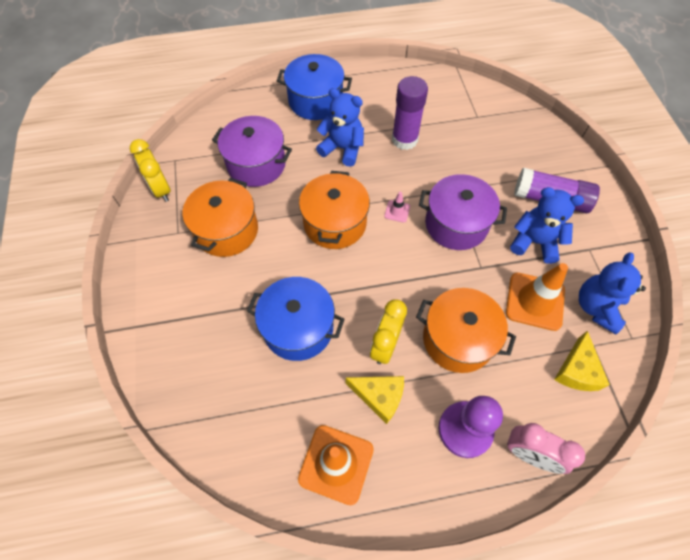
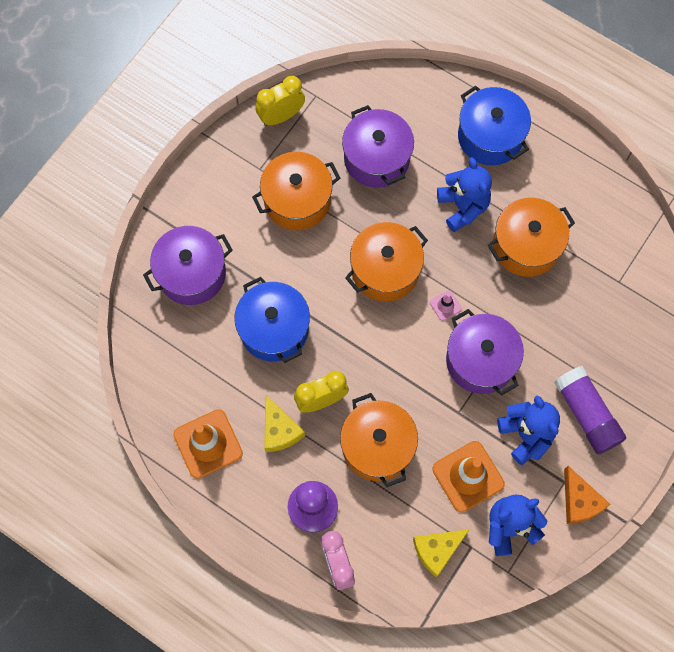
camera: 45 degrees right, 10 degrees up
(161, 189) = (281, 116): yellow clock -> yellow clock turned 45 degrees clockwise
(193, 345) = (192, 273): none -> purple pot
(404, 139) = (526, 246): purple glue stick -> orange pot
(611, 252) = (579, 501): none -> orange cheese

